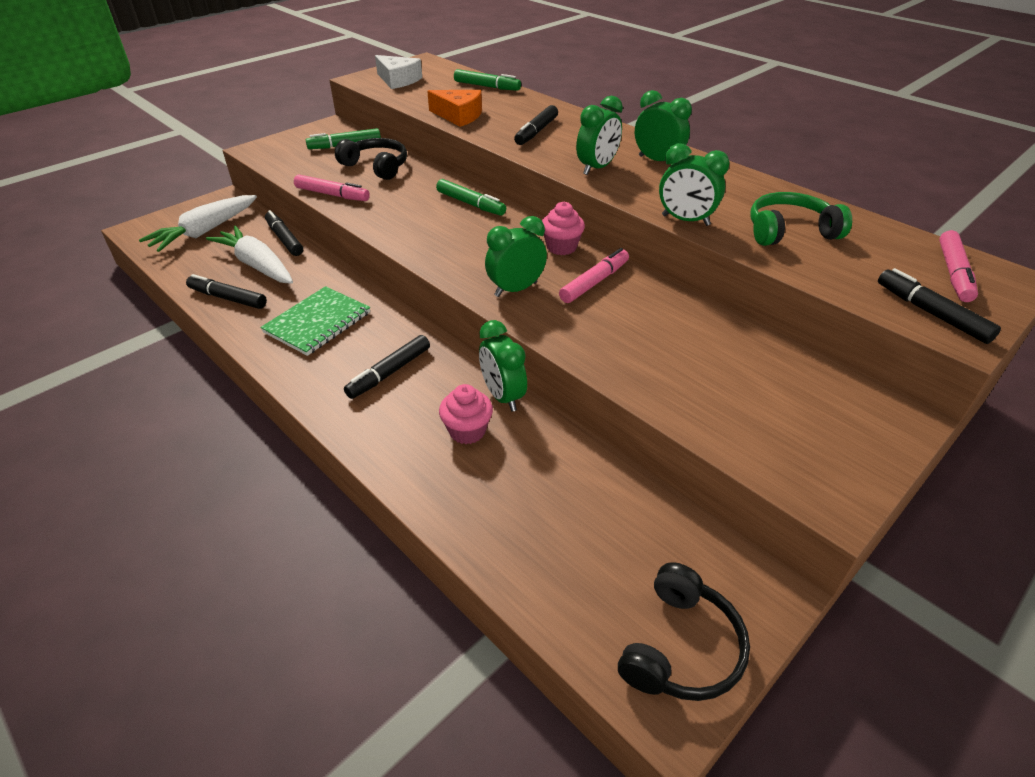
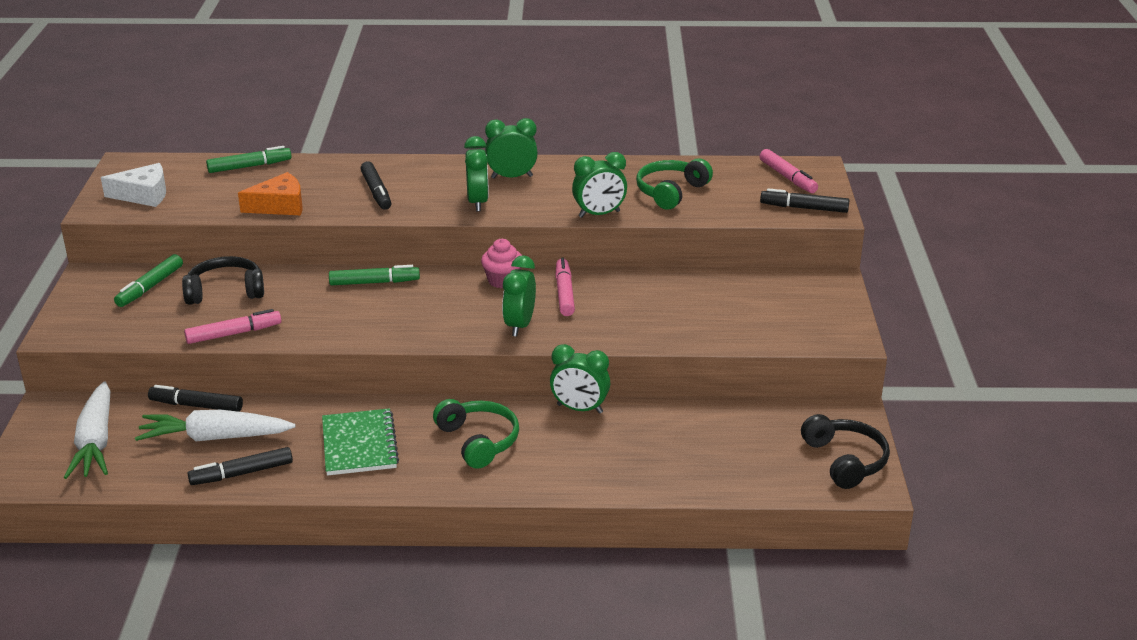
camera: 45 degrees left, 10 degrees down
(390, 372) = (478, 441): black marker -> green headphones
(467, 431) = (590, 440): pink cupcake -> none

